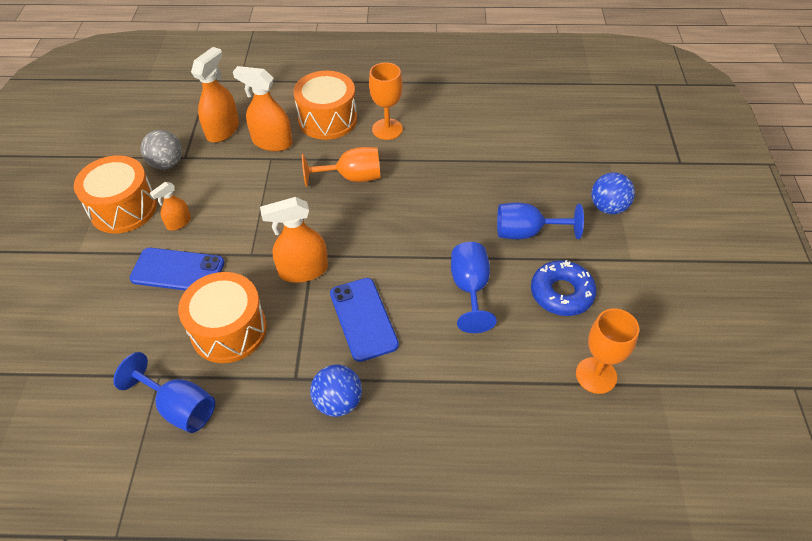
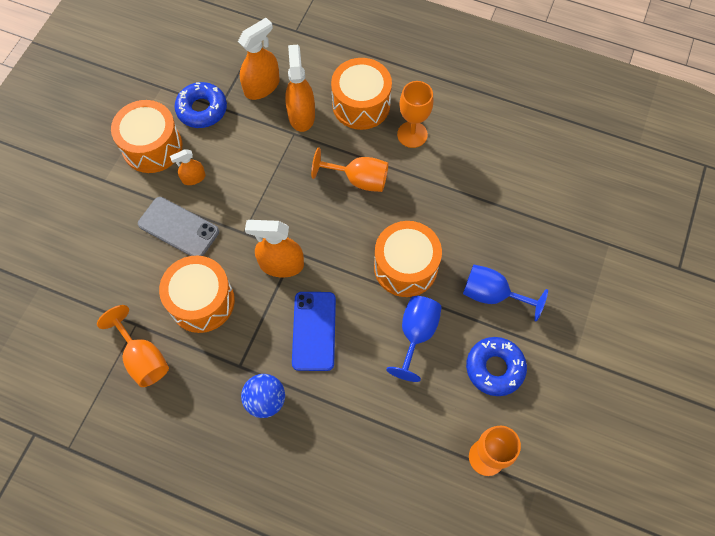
camera: 20 degrees right, 15 degrees up
(167, 164) = (202, 109): grey ball -> blue donut
(178, 270) = (178, 228): blue phone -> grey phone
(179, 407) = (143, 358): blue goblet -> orange goblet
(272, 142) = (301, 115): orange spray bottle -> orange spray bottle turned 45 degrees clockwise
(431, 235) = (405, 267): none -> orange drum
(608, 207) = (581, 294): blue ball -> none

